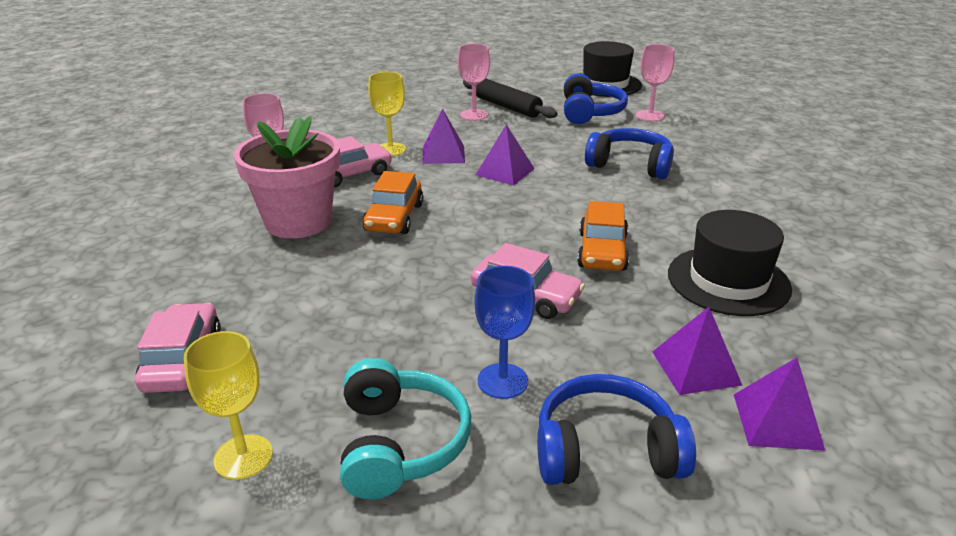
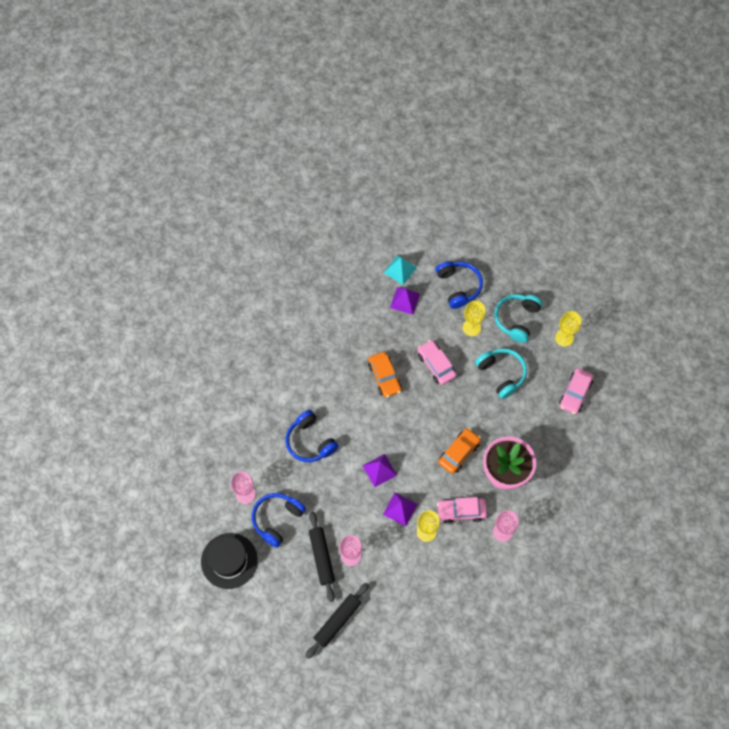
camera: 150 degrees left, 35 degrees up
(377, 331) = (501, 374): none -> turquoise headphones
(447, 85) = (337, 621): none -> black rolling pin
(502, 381) = (471, 327): blue goblet -> yellow goblet
(602, 251) = (384, 377): orange car -> orange car turned 120 degrees clockwise
(606, 450) = (458, 286): blue headphones -> blue headphones turned 135 degrees counterclockwise
(728, 281) = (351, 333): black hat -> none
(777, 421) = (400, 270): purple pyramid -> turquoise pyramid

